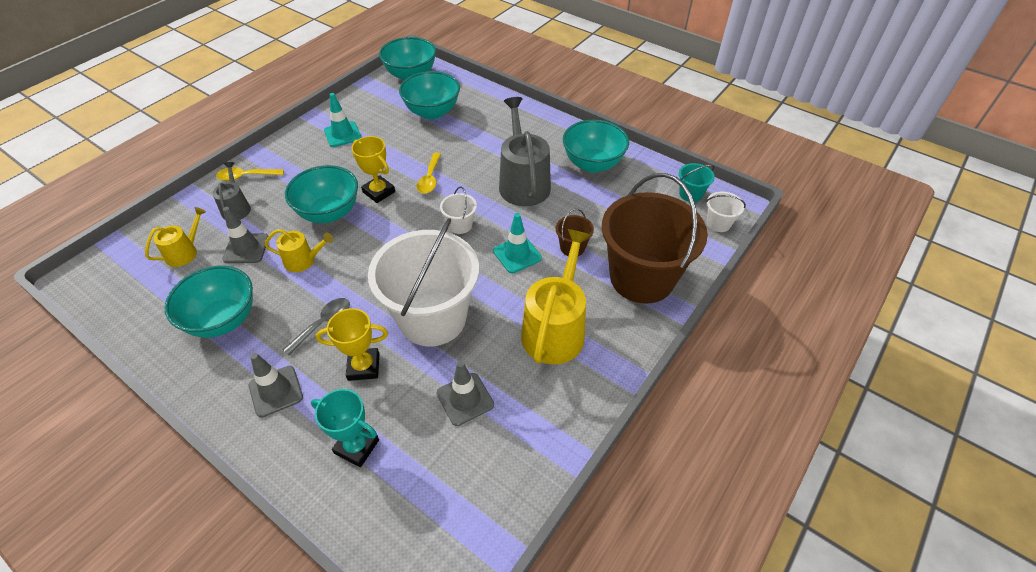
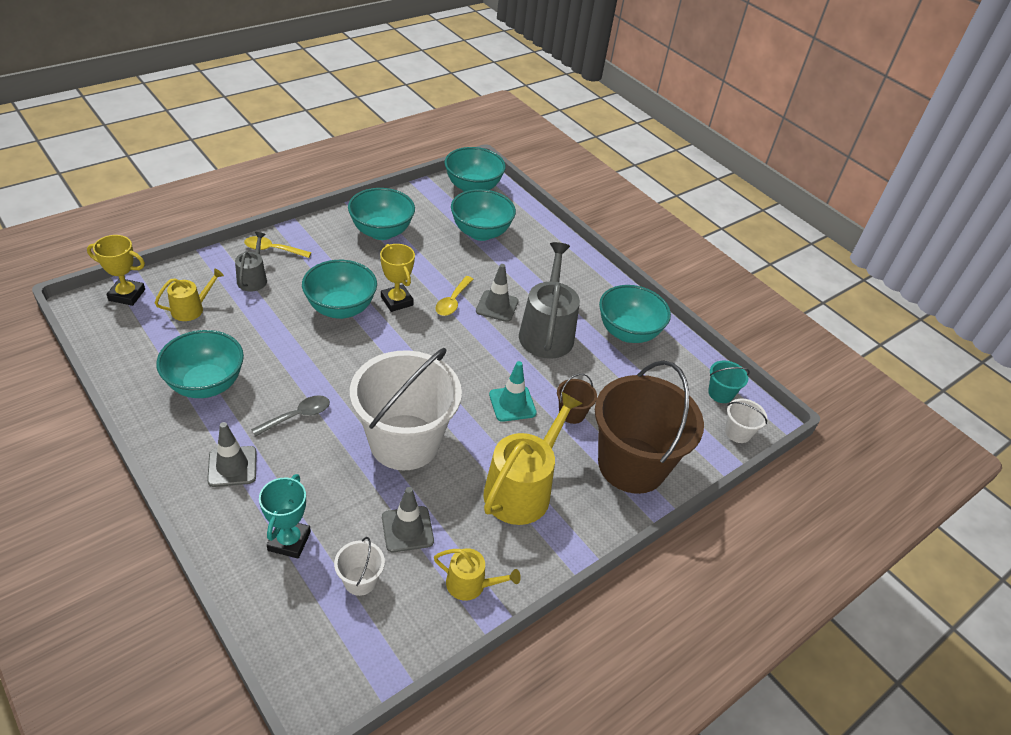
camera: 10 degrees right, 5 degrees down
(246, 248) = (249, 321): grey traffic cone -> grey traffic cone (497, 306)
(303, 260) = (299, 349): yellow watering can -> yellow watering can (470, 584)
(342, 134) = (381, 232): turquoise traffic cone -> turquoise bowl
(357, 446) = (289, 541): turquoise trophy -> turquoise trophy turned 60 degrees clockwise
(363, 366) = (322, 468): yellow trophy -> yellow trophy (127, 295)
(460, 225) = (466, 357): white bucket -> white bucket (360, 580)

